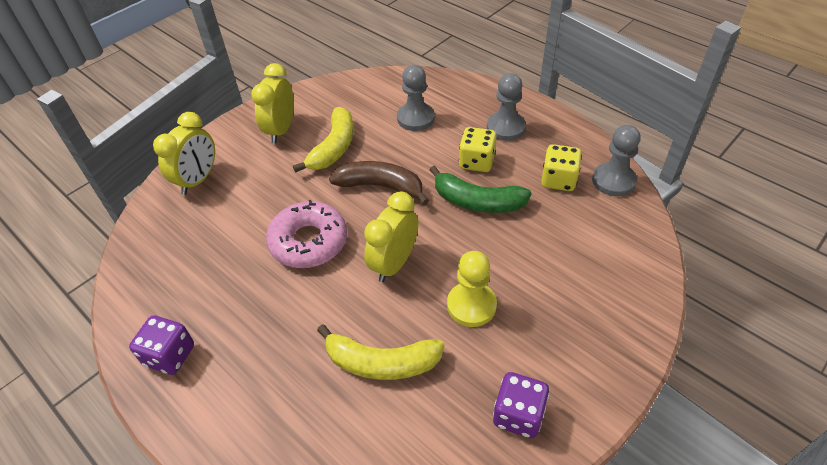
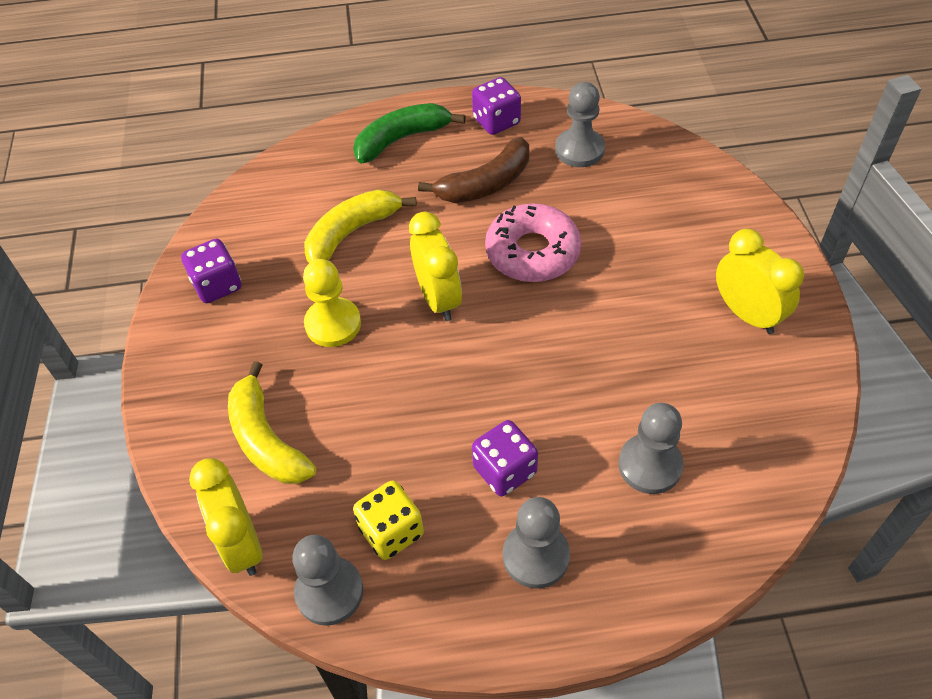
camera: 130 degrees right, 5 degrees up
(176, 278) = (579, 150): none -> grey pawn
(198, 180) = (712, 209): yellow clock -> yellow clock (242, 544)
(334, 148) = (665, 346): yellow banana -> yellow banana (266, 439)
(381, 186) = (554, 351): brown banana -> brown banana (485, 184)
(476, 162) = (504, 470): yellow dice -> purple dice
(477, 201) = (444, 422): green banana -> green banana (401, 139)

